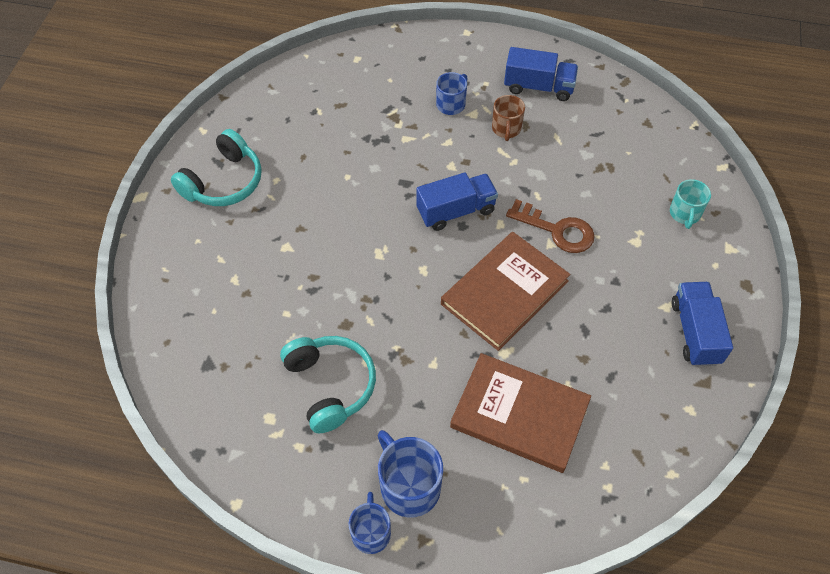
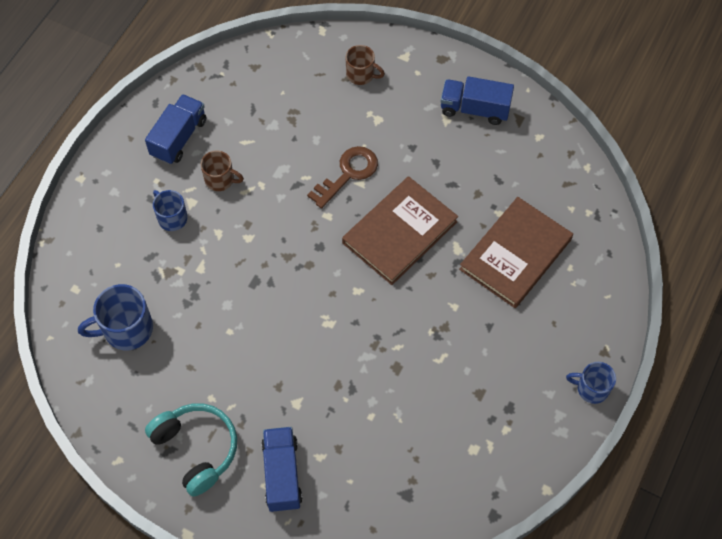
camera: 75 degrees left, 5 degrees up
(330, 386) = (454, 393): turquoise headphones -> none
(409, 486) = (559, 351): blue mug -> blue mug (126, 329)
(456, 211) = (302, 247): blue truck -> blue truck (282, 474)
(505, 292) = (400, 232): brown book -> brown book turned 75 degrees clockwise
(685, 214) = (361, 74): turquoise mug -> brown mug

